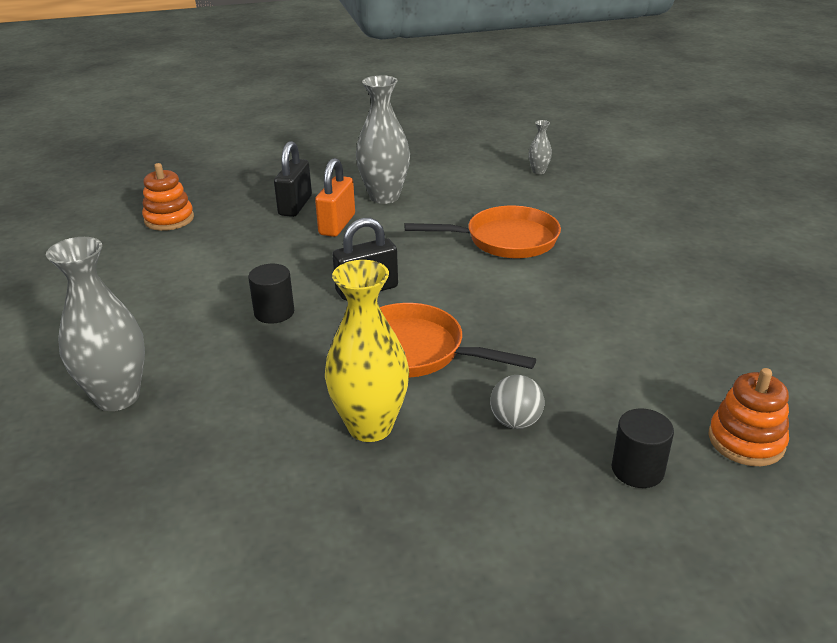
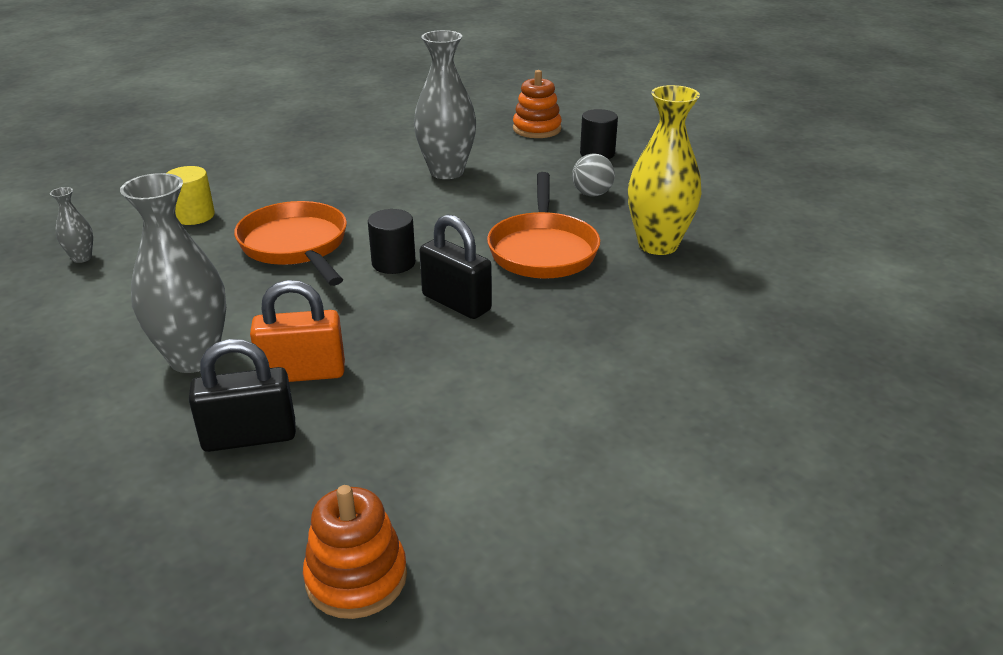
camera: 115 degrees left, 0 degrees up
(117, 397) = (774, 391): grey vase -> grey vase (446, 172)
(274, 312) = (547, 348): black cylinder -> black cylinder (393, 263)
(584, 208) = (194, 216): none -> yellow cylinder

